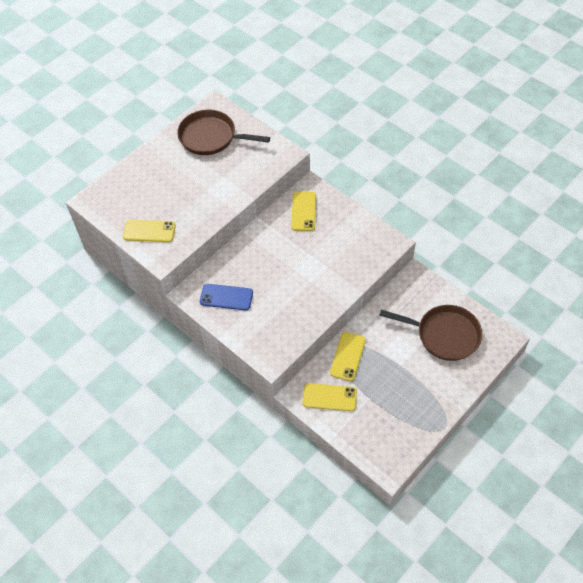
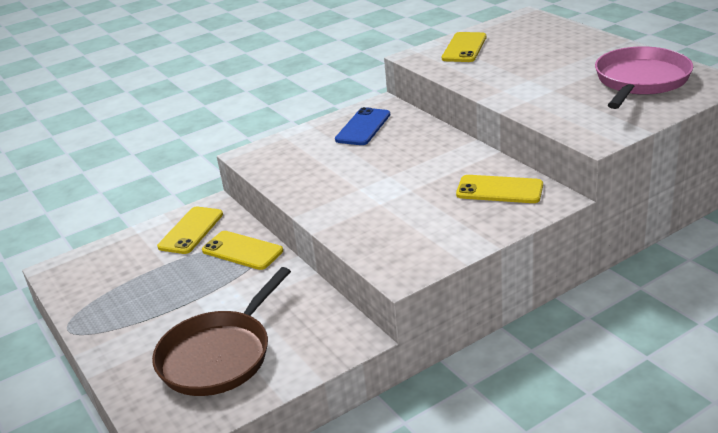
camera: 105 degrees right, 25 degrees down
(211, 137) = (640, 81): brown pan -> pink pan

